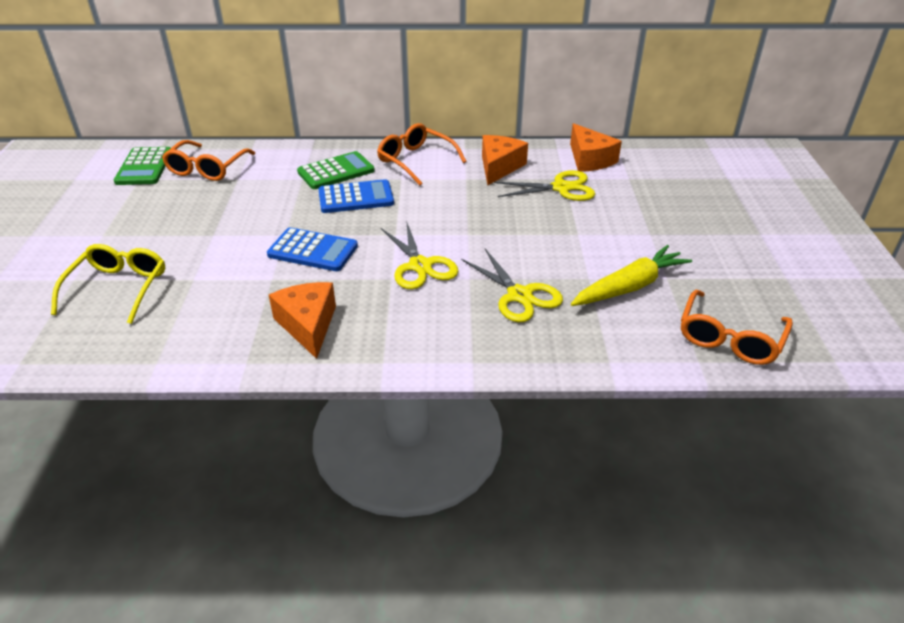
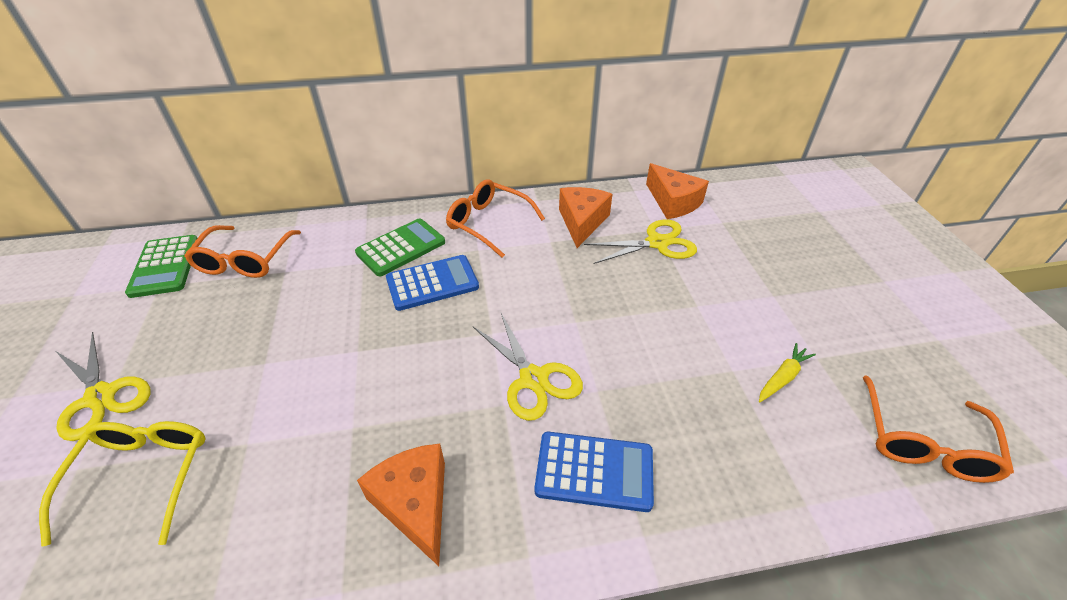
camera: 10 degrees left, 5 degrees up
(313, 251) = (396, 372): blue calculator -> blue calculator (594, 471)
(519, 295) = (664, 410): yellow scissors -> yellow scissors (101, 396)
(629, 287) = (782, 377): yellow carrot -> yellow carrot, size x0.54

